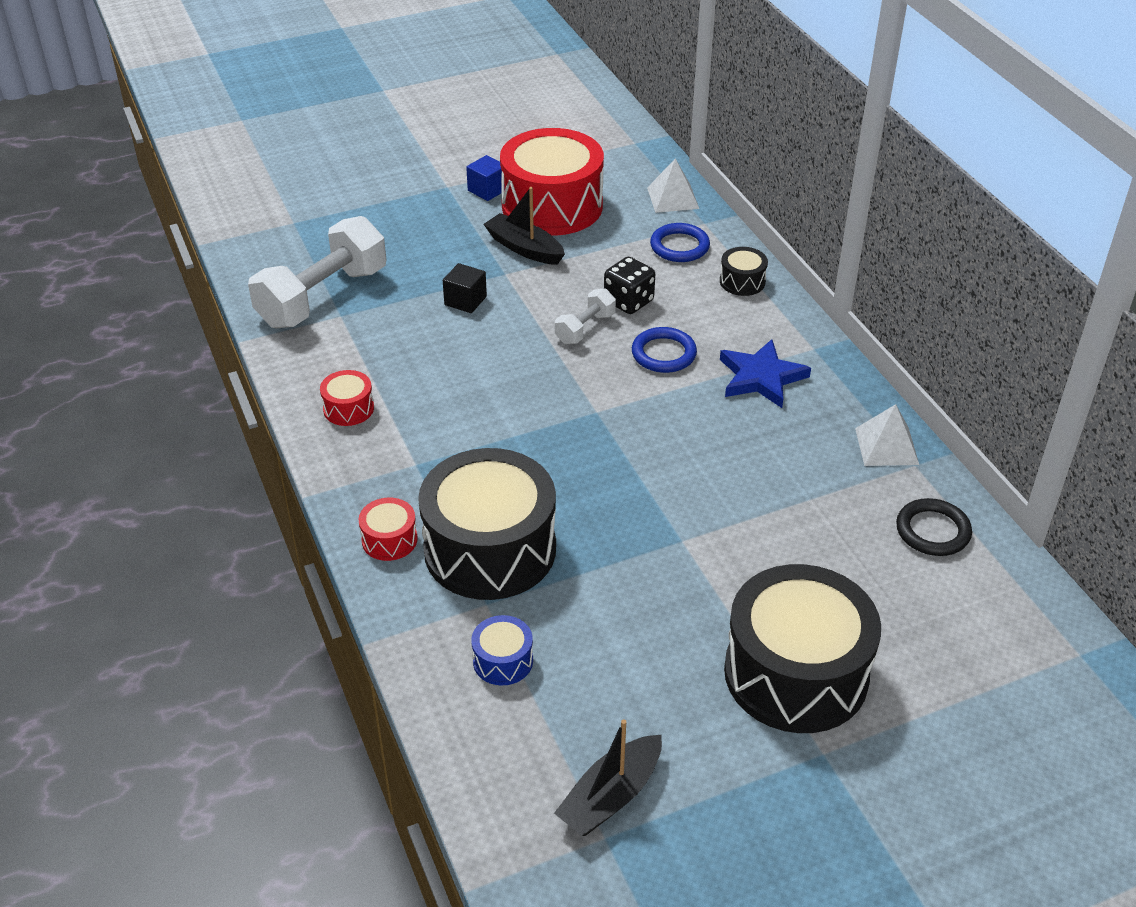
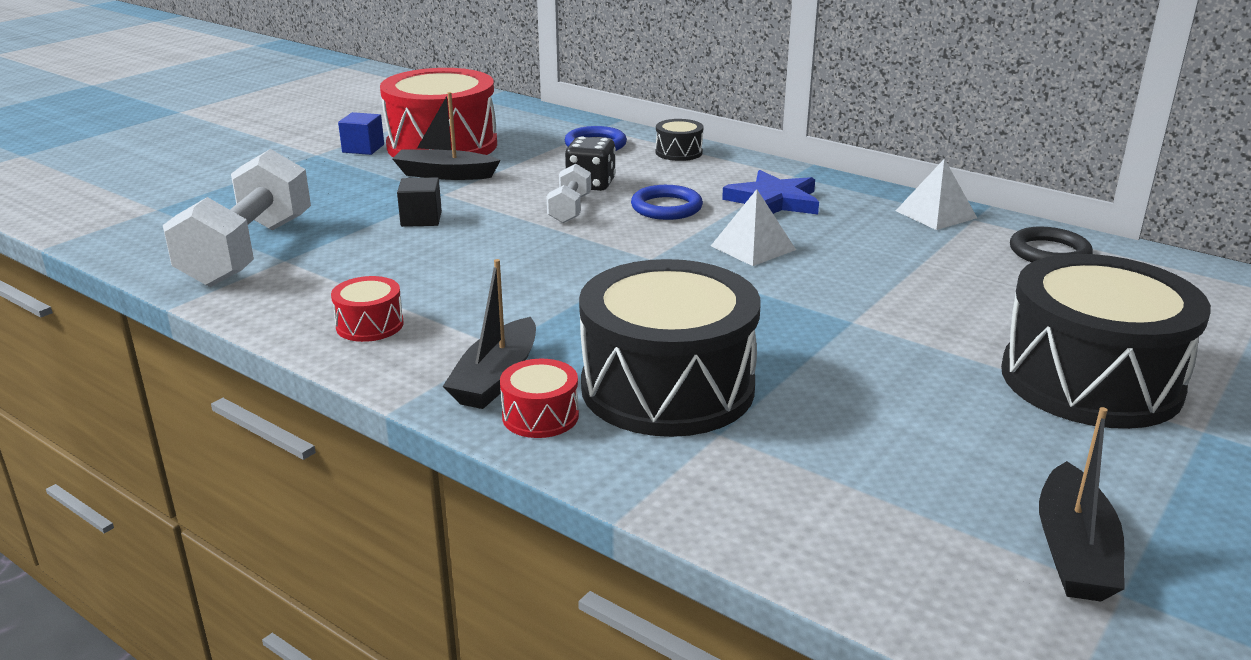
camera: 30 degrees left, 15 degrees down
(389, 494) = (496, 378): none -> black boat
(503, 661) = (800, 475): blue drum -> none
(672, 198) = (553, 121): white pyramid -> white pyramid (753, 247)

